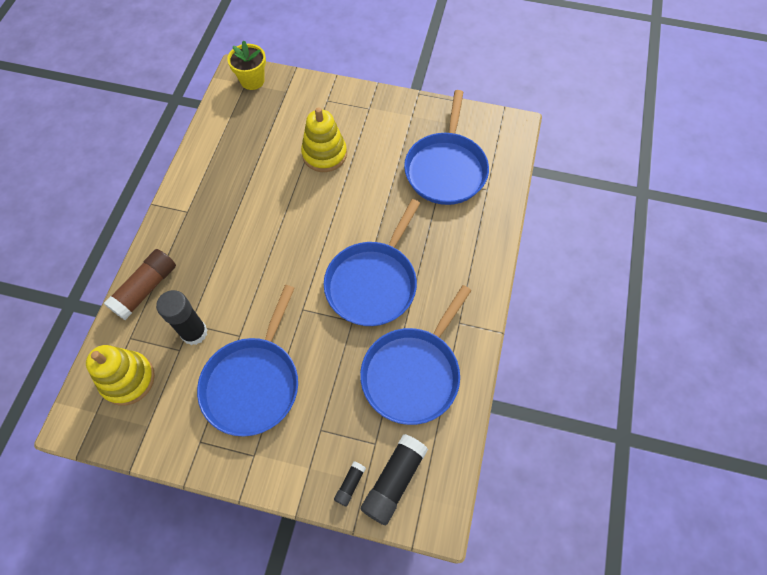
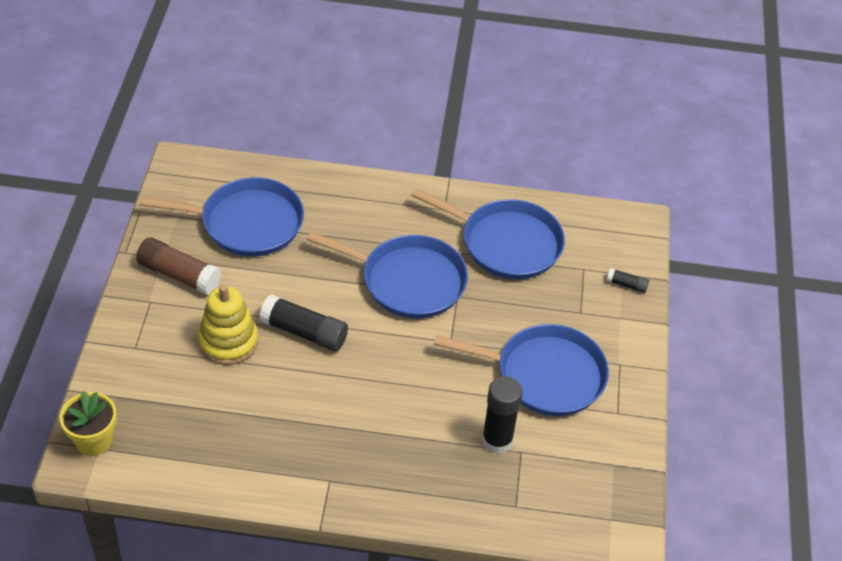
camera: 100 degrees left, 15 degrees down
(128, 379) = (566, 496): yellow stacking toy -> none
(145, 289) = (449, 503): brown glue stick -> brown glue stick (179, 275)
(394, 481) = (614, 253): black glue stick -> black glue stick (304, 332)

